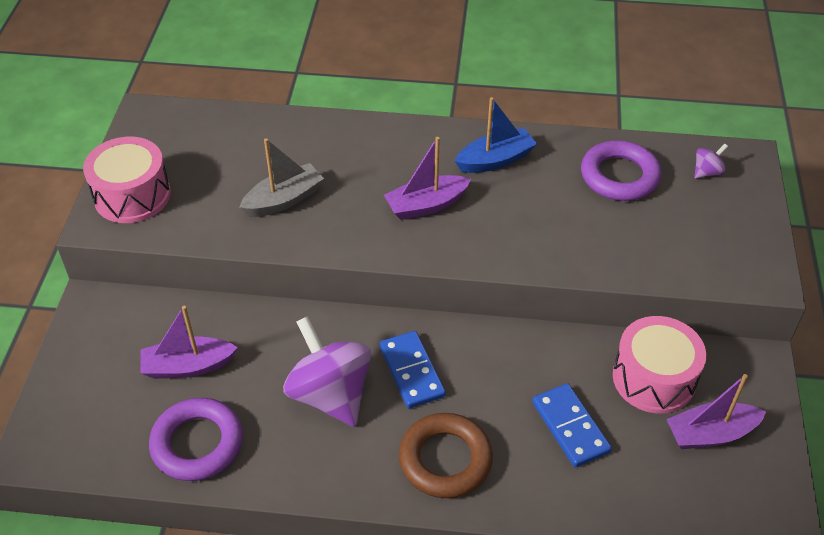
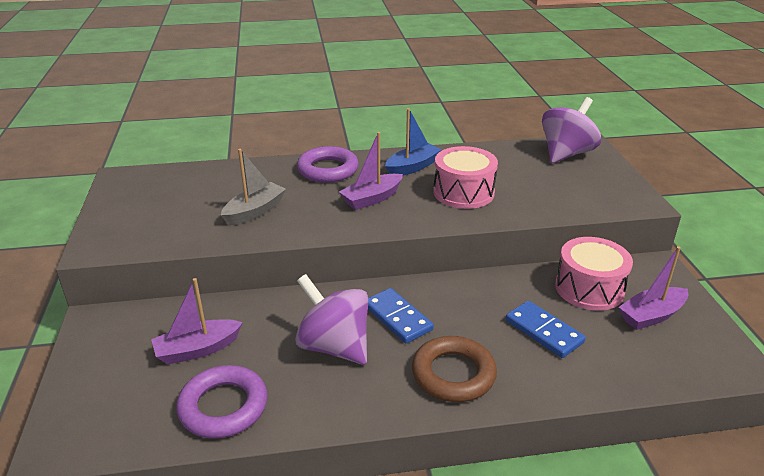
camera: 15 degrees left, 15 degrees down
(132, 195) = (120, 227): pink drum -> pink drum (463, 192)
(619, 176) = (507, 164): purple ring -> purple ring (328, 170)
(707, 172) = (566, 154): purple spinning top -> purple spinning top, size x2.34

